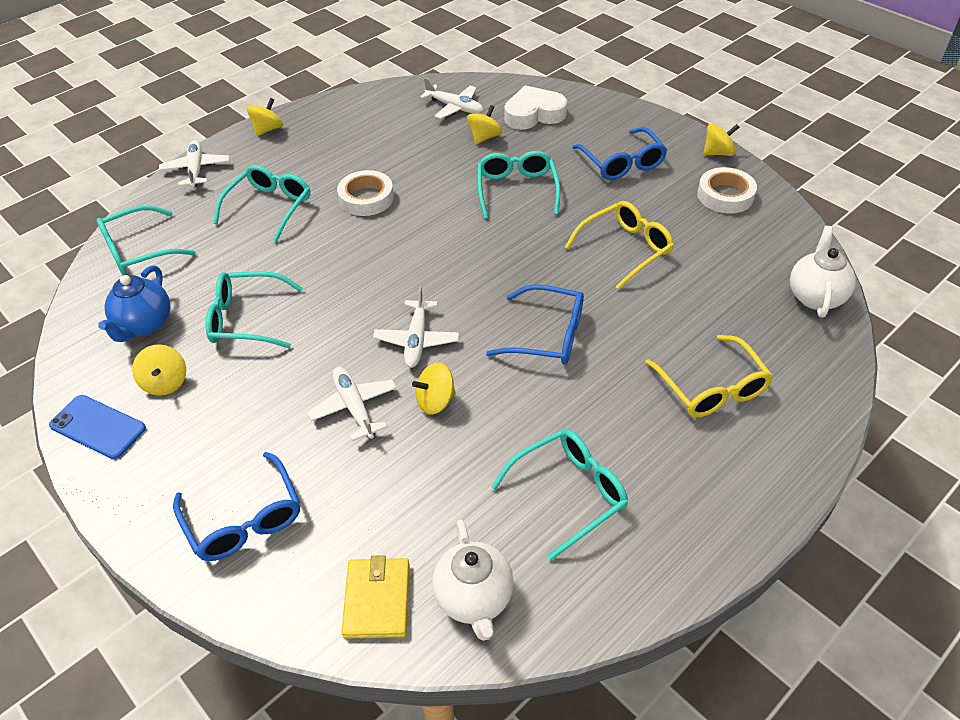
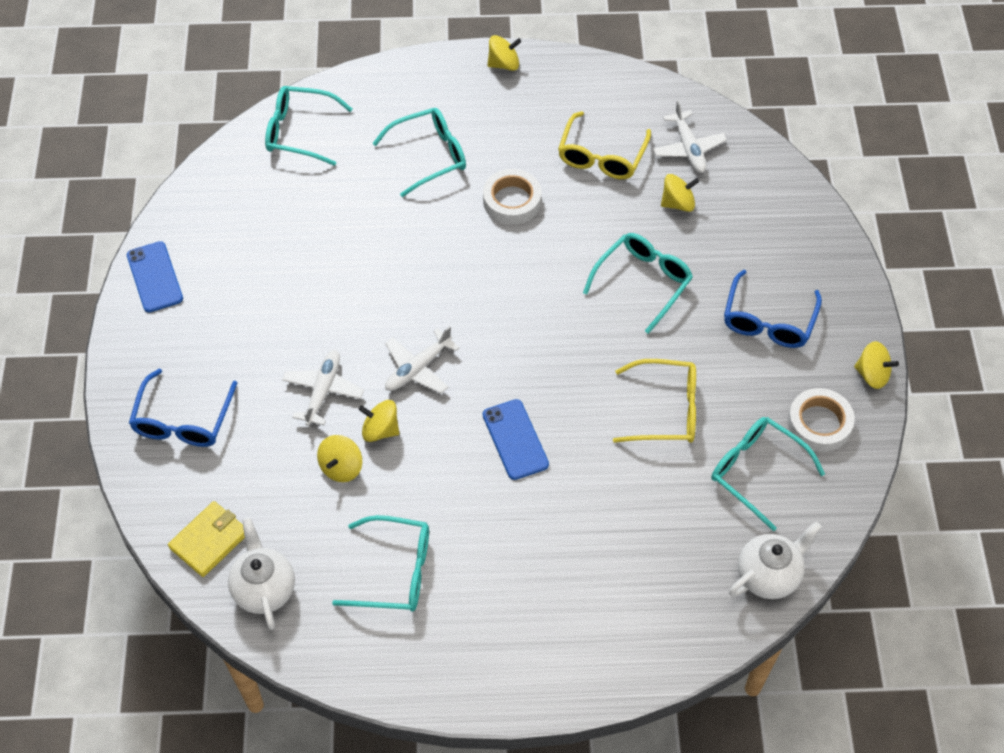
camera: 40 degrees right, 10 degrees up
(144, 325) = (248, 209): blue teapot -> none
(165, 382) = (222, 272): yellow spinning top -> yellow spinning top (341, 467)
(196, 169) = (409, 72): white plane -> none
(247, 319) = (319, 257): turquoise glasses -> turquoise glasses (756, 471)
(474, 599) = (264, 589): white teapot -> white teapot turned 135 degrees clockwise
(534, 114) = (751, 207): white heart -> none
(547, 335) = (515, 439): blue glasses -> blue phone
(711, 388) = (585, 580): yellow glasses -> yellow glasses (601, 156)

